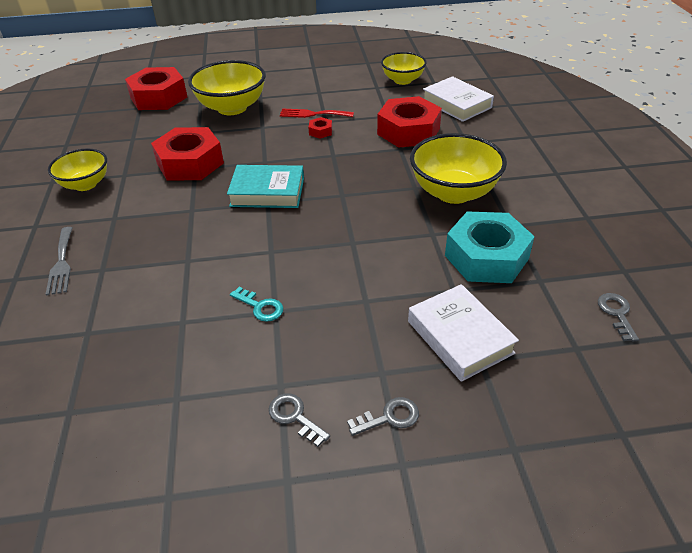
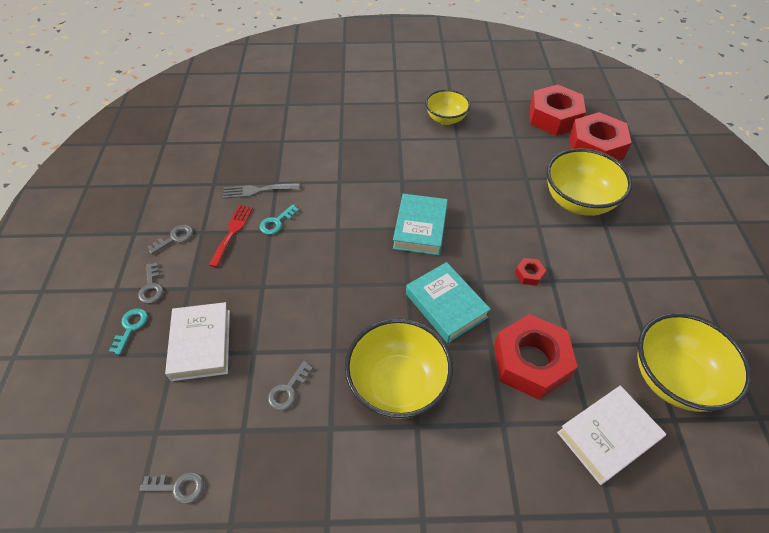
camera: 95 degrees right, 10 degrees up
(61, 263) = (352, 121): grey fork -> grey fork (257, 190)
(190, 163) = (472, 176): red nut -> red nut (554, 117)
(313, 114) = (568, 270): red fork -> red fork (232, 232)
(363, 172) = (446, 305): none -> turquoise book
(402, 80) = (673, 378): yellow bowl -> yellow bowl, size x1.58
(459, 419) = (131, 327): none -> turquoise key
(460, 337) = (201, 344): white book -> white book turned 75 degrees counterclockwise
(486, 257) = (288, 390): turquoise nut -> grey key

